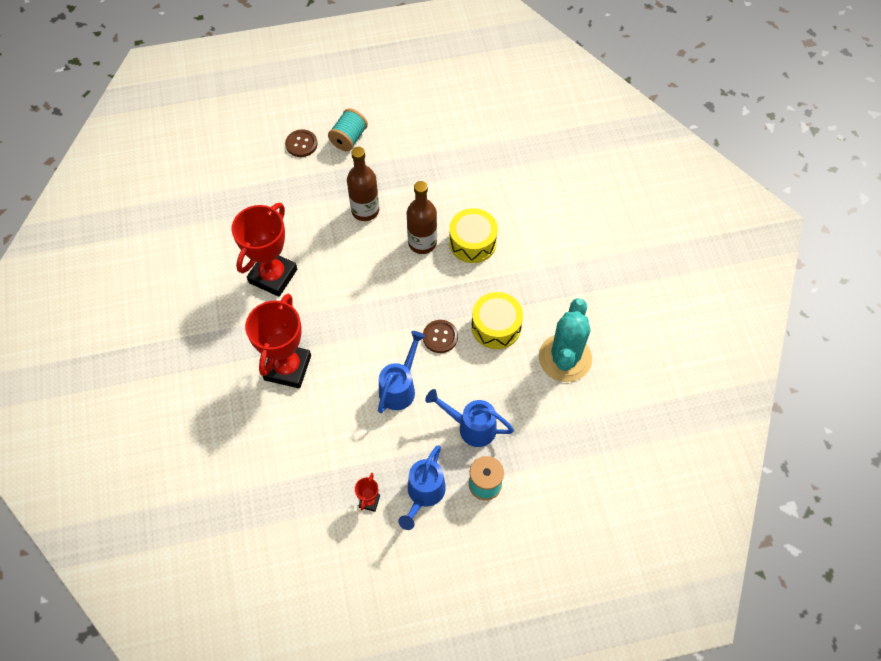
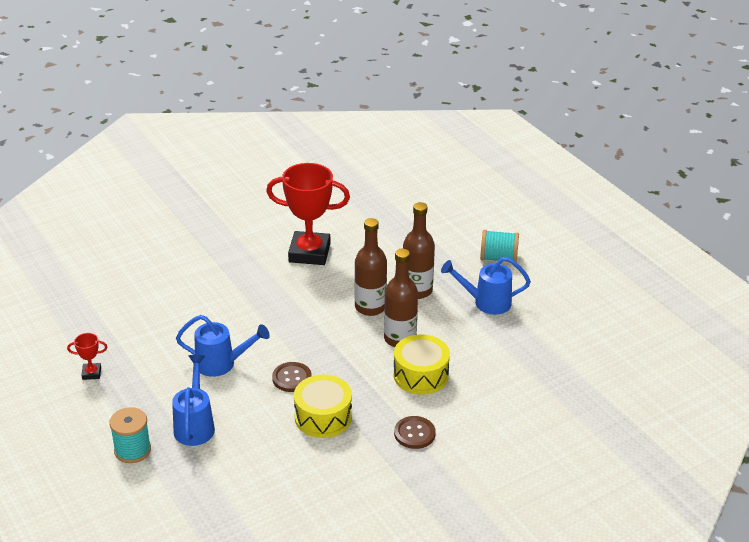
camera: 70 degrees right, 25 degrees down
(288, 368) = (214, 287): red trophy -> none
(301, 144) = (471, 231): brown button -> brown button (414, 433)
(372, 251) = (370, 307): none -> brown bottle
(424, 494) = (109, 408): blue watering can -> blue watering can (486, 302)
(565, 358) = (307, 481): turquoise cactus -> none

